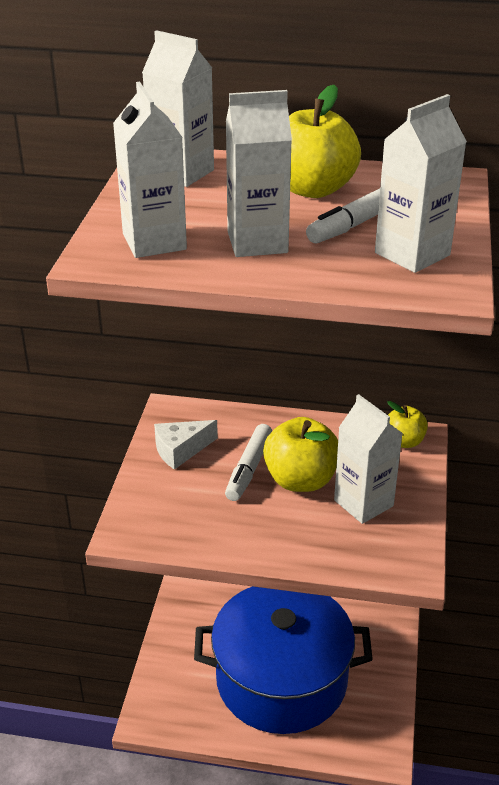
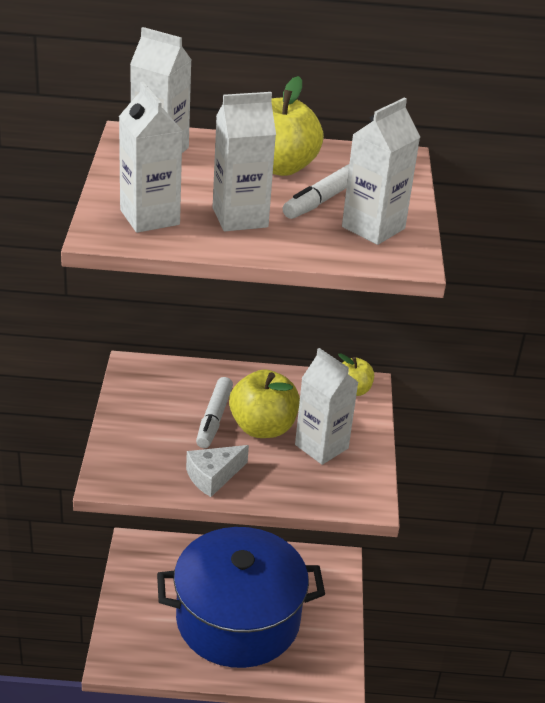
camera: 10 degrees left, 0 degrees up
(181, 450) = (148, 403): white cheese -> white cheese (213, 476)

